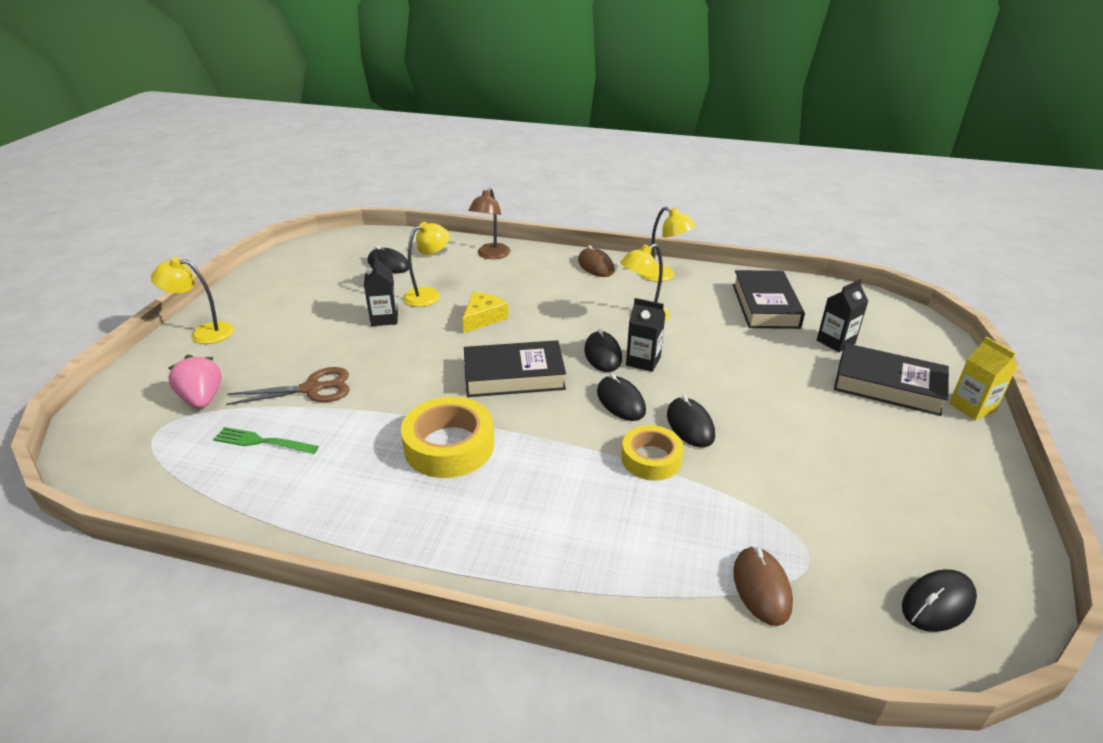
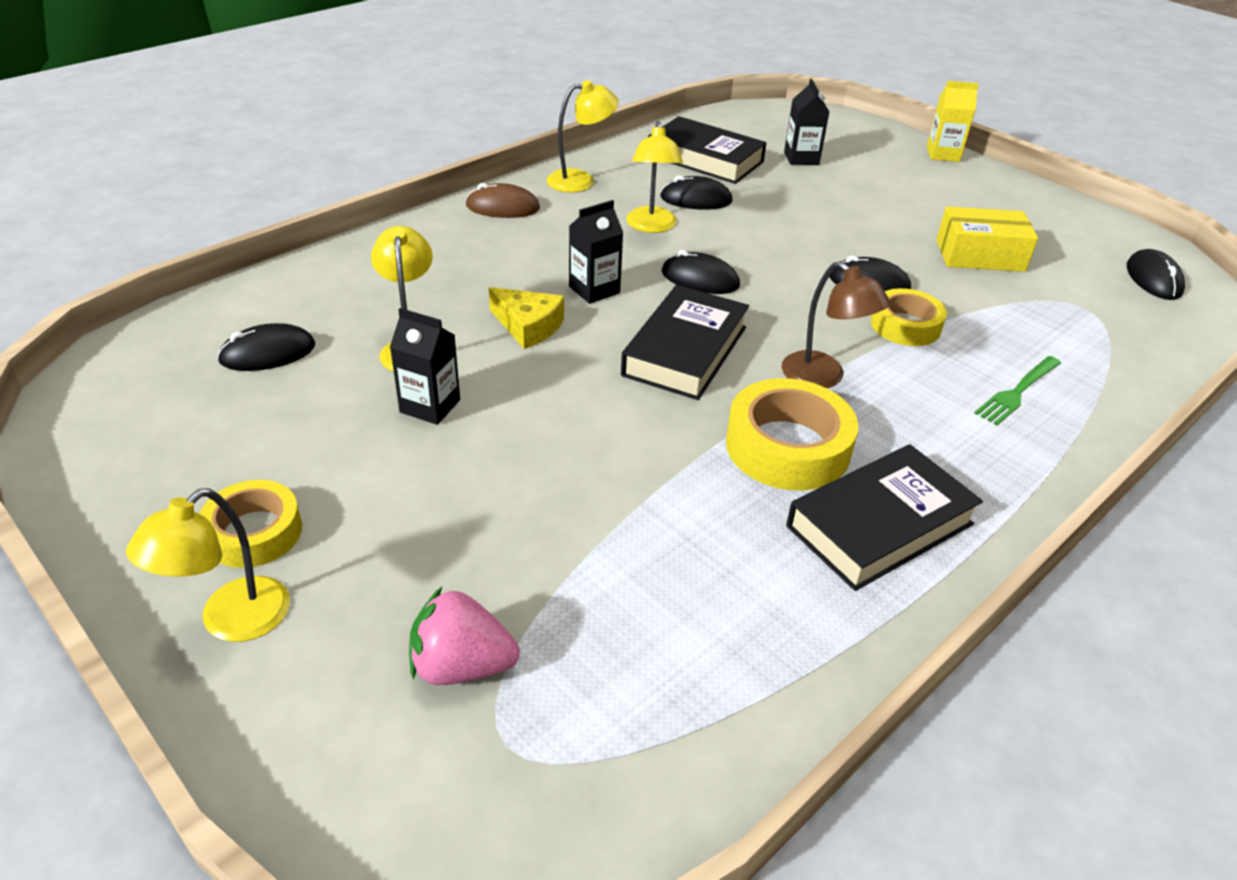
camera: 60 degrees left, 5 degrees up
(261, 315) = (254, 532): none -> yellow tape
(262, 442) = (646, 617): green fork -> green fork (1017, 392)
(312, 389) = (552, 530): brown scissors -> none
(483, 318) = (528, 326): yellow cheese -> yellow cheese turned 150 degrees clockwise
(491, 255) = (369, 263): brown lamp -> brown lamp (823, 377)
(620, 401) = (797, 304): black mouse -> black mouse (696, 199)
(643, 361) = (736, 261): black carton -> black carton (594, 290)
(761, 587) = (1107, 344): brown mouse -> none
(815, 472) = (980, 255): none -> yellow box
(888, 386) = (887, 169): black book -> black book (879, 525)

